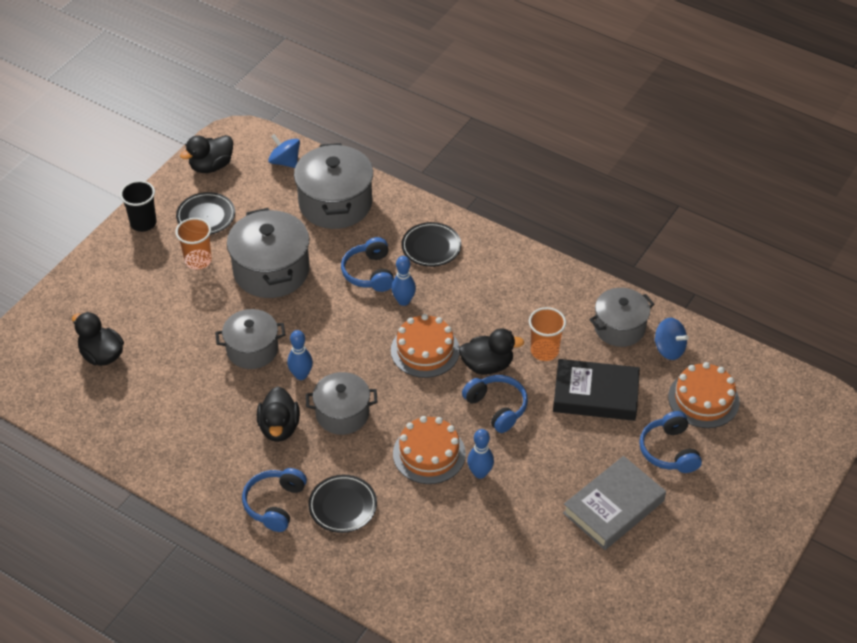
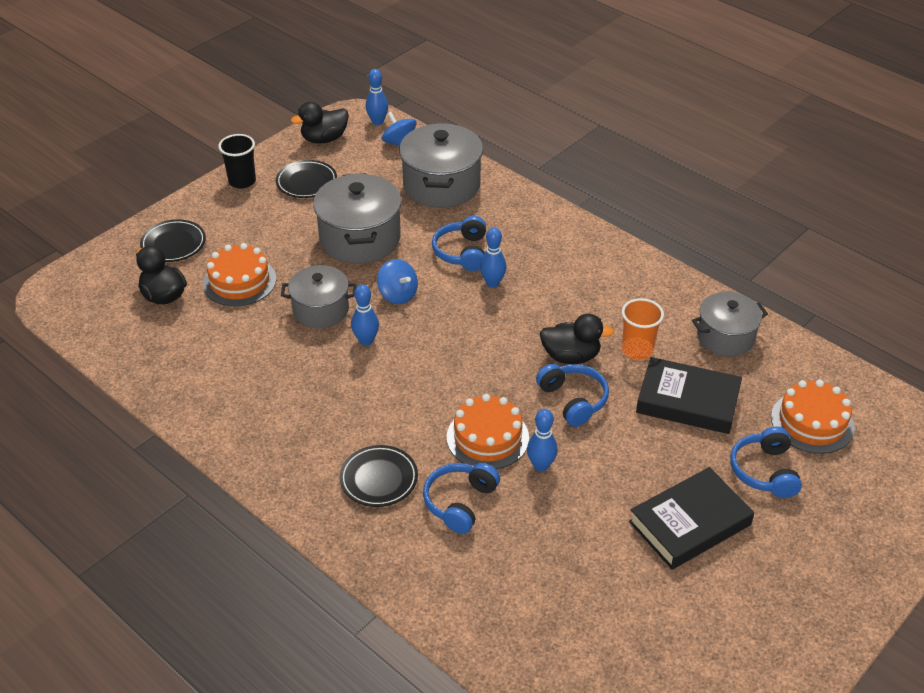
camera: 10 degrees right, 5 degrees down
(198, 260) = (287, 221): orange cup -> none
(258, 140) = (377, 122): none -> blue bowling pin
(275, 504) = (304, 466): blue headphones -> blue headphones (460, 502)
(279, 427) = (329, 389): black duck -> none
(342, 414) = (401, 384): grey pot -> none
(425, 350) = (505, 333): orange cake -> orange cake (239, 281)
(431, 247) = (533, 236): black plate -> black plate (173, 244)
(613, 507) = (689, 523): grey book -> black book
(669, 349) = (779, 365): blue spinning top -> blue spinning top (398, 294)

